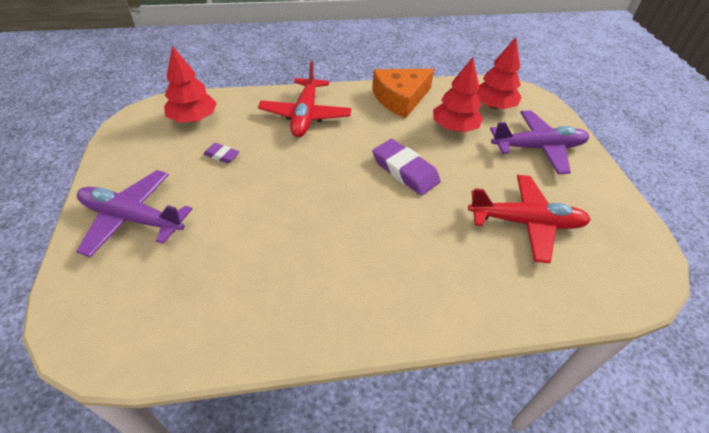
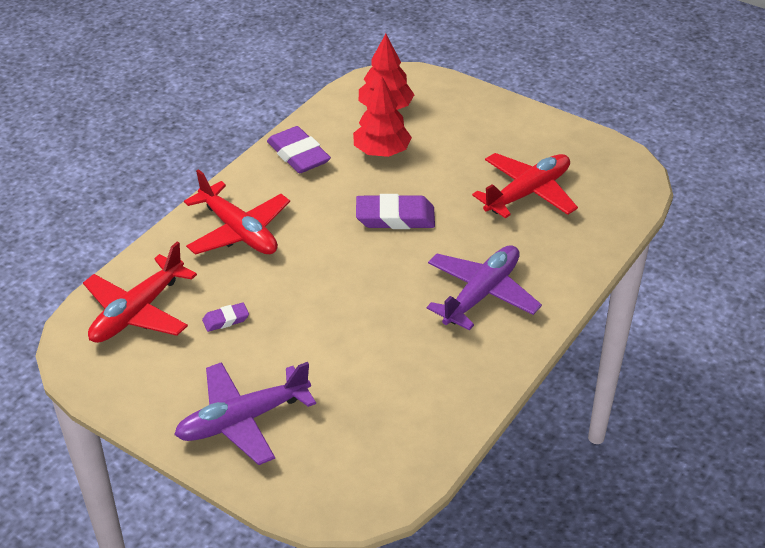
camera: 45 degrees left, 5 degrees down
(193, 119) = (137, 312): red tree -> red plane
(400, 98) = (298, 155): orange cheese -> purple eraser
(538, 148) = (466, 124): purple plane -> purple plane (482, 294)

